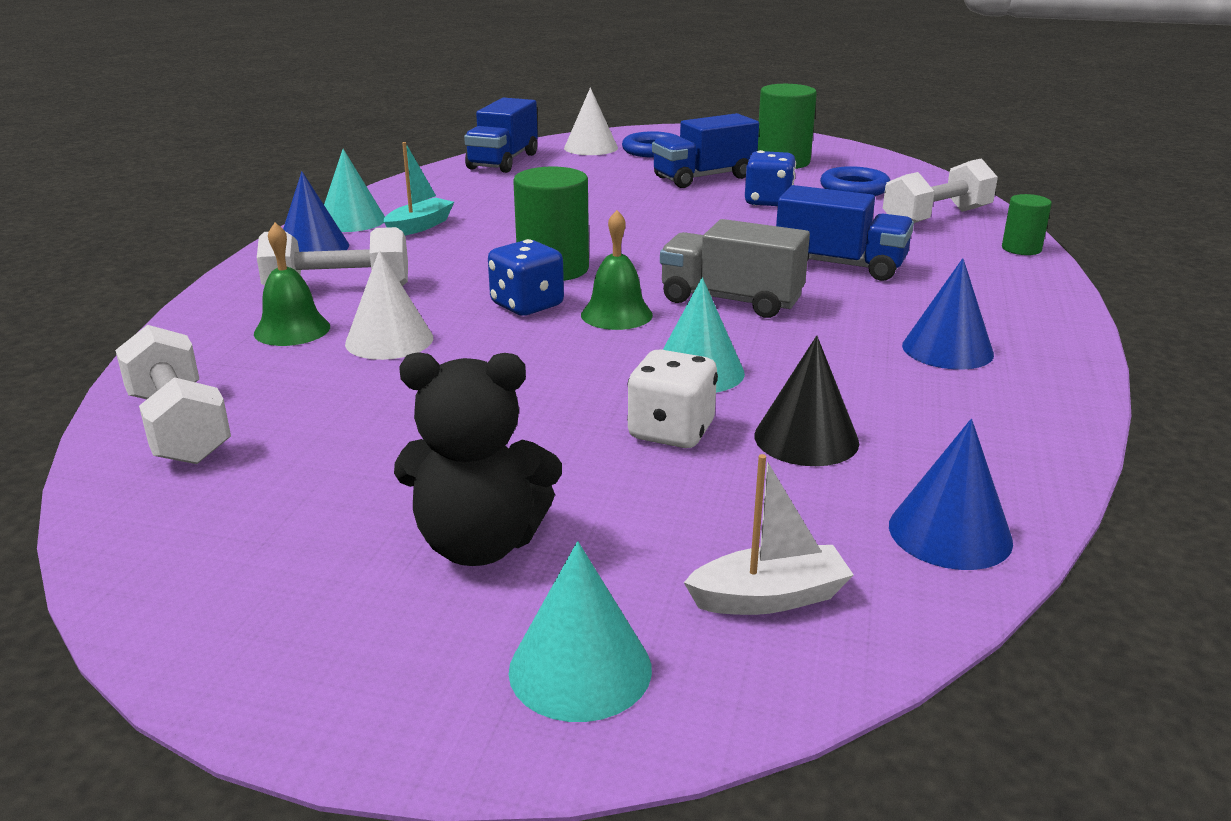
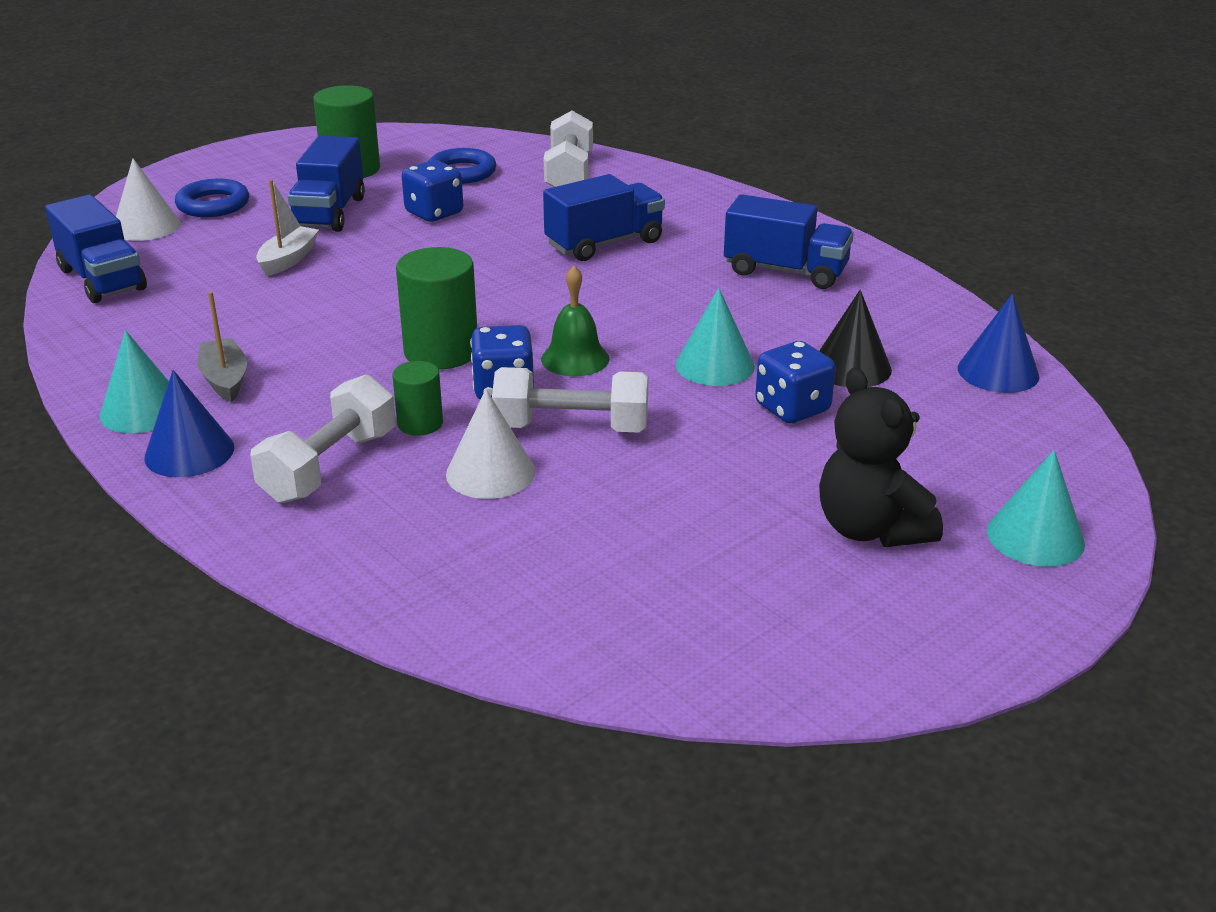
camera: 55 degrees left, 5 degrees up
(179, 427) = (543, 621): white dumbbell -> white dumbbell (571, 428)
(292, 330) = (399, 515): green bell -> none
(419, 226) = (225, 380): turquoise boat -> grey boat
(480, 544) = (871, 529): black teddy bear -> black teddy bear turned 120 degrees clockwise
(671, 432) = (792, 408): white dice -> blue dice
(731, 300) = (610, 306): grey truck -> none
(769, 597) = (1014, 451): white boat -> white boat (288, 259)
(947, 349) = (785, 271): blue cone -> blue truck
(1021, 249) = (666, 176): green cylinder -> green cylinder (420, 424)

